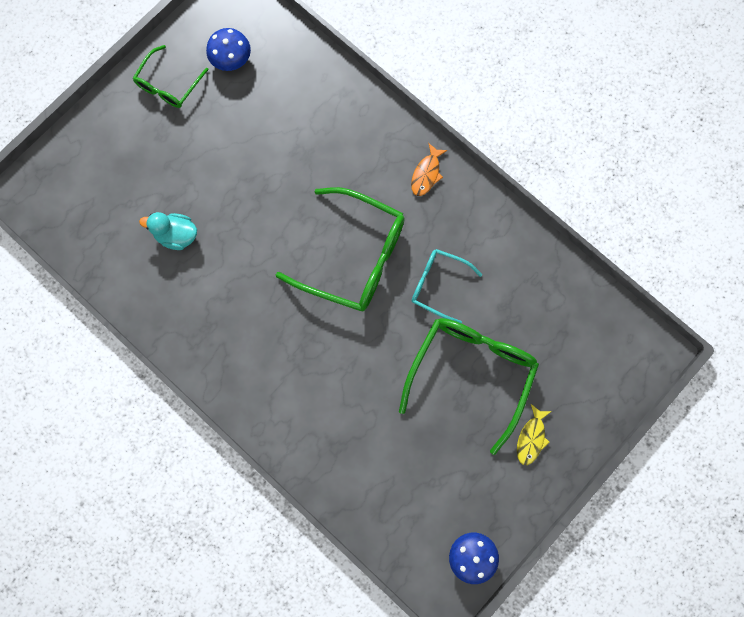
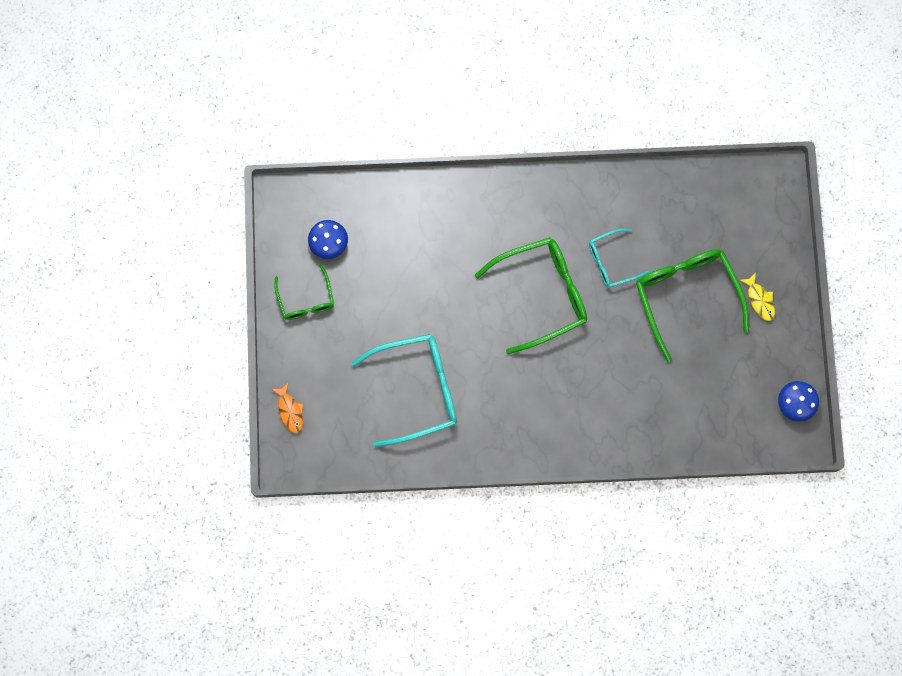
camera: 45 degrees left, 0 degrees up
(176, 235) = (417, 390): turquoise duck -> turquoise glasses
(426, 174) = (532, 198): orange fish -> orange fish (290, 411)

